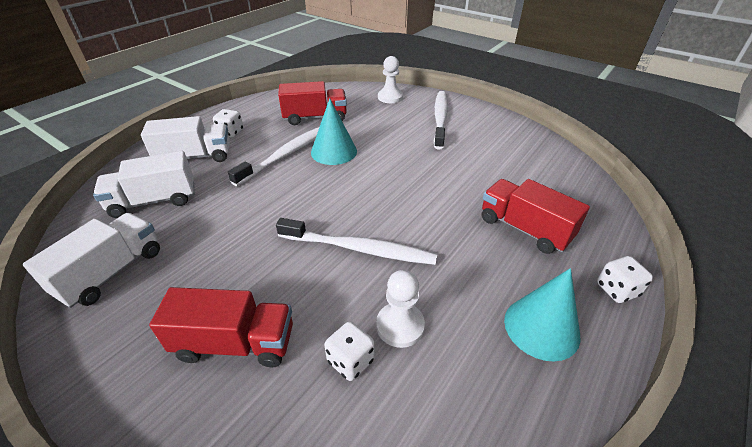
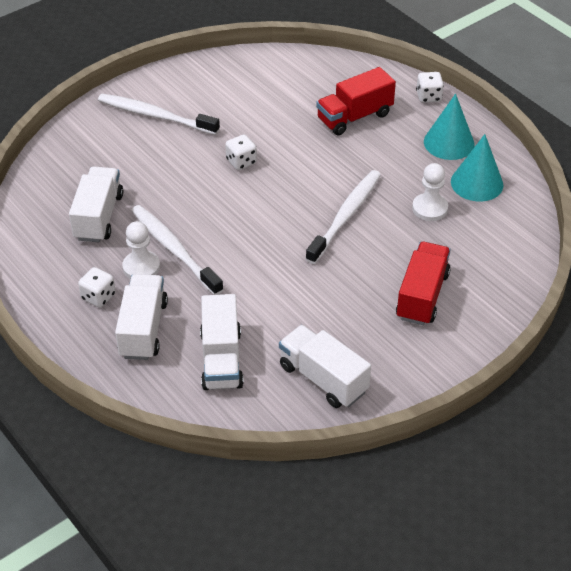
camera: 75 degrees left, 5 degrees up
(315, 118) = (98, 217): red truck -> white truck
(334, 151) = (185, 211): turquoise cone -> turquoise cone (477, 183)
(350, 361) = (451, 238): white dice -> white dice (241, 162)
(390, 97) = (80, 143): white pawn -> white pawn (141, 267)

